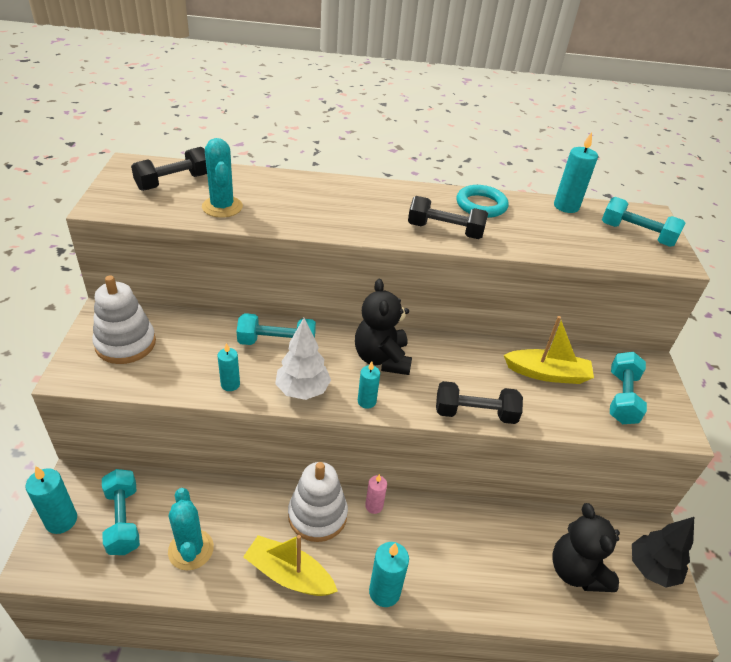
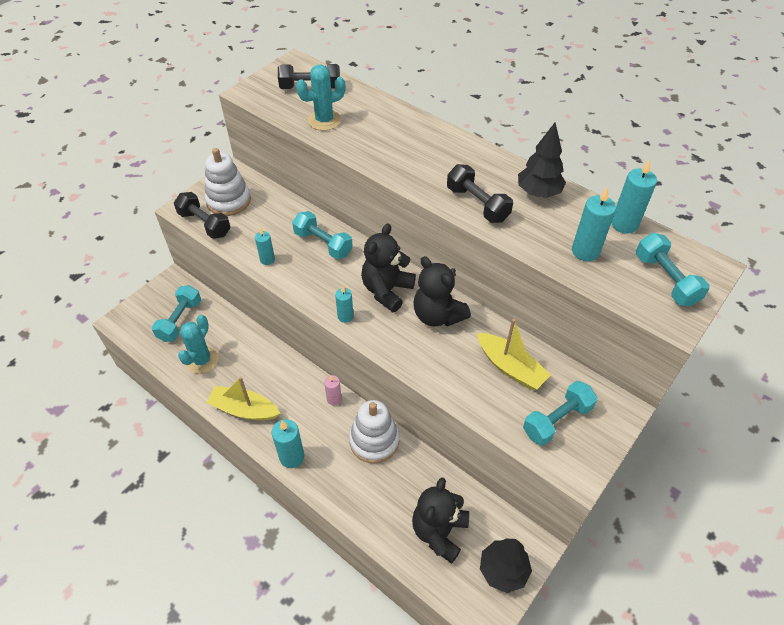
camera: 40 degrees right, 10 degrees up
(61, 520) = (149, 302): turquoise candle -> turquoise candle (585, 251)
(222, 207) = (324, 120): turquoise cactus -> turquoise cactus turned 45 degrees clockwise
(289, 574) = (244, 409): yellow boat -> yellow boat turned 45 degrees counterclockwise
(302, 390) = (309, 286): white tree -> none
(317, 515) = (292, 383): white stacking toy -> white stacking toy (374, 440)
(447, 359) = (437, 315): none -> black teddy bear
(475, 413) = (416, 366): black dumbbell -> black dumbbell (205, 224)
(481, 205) = (538, 193): turquoise ring -> black tree

